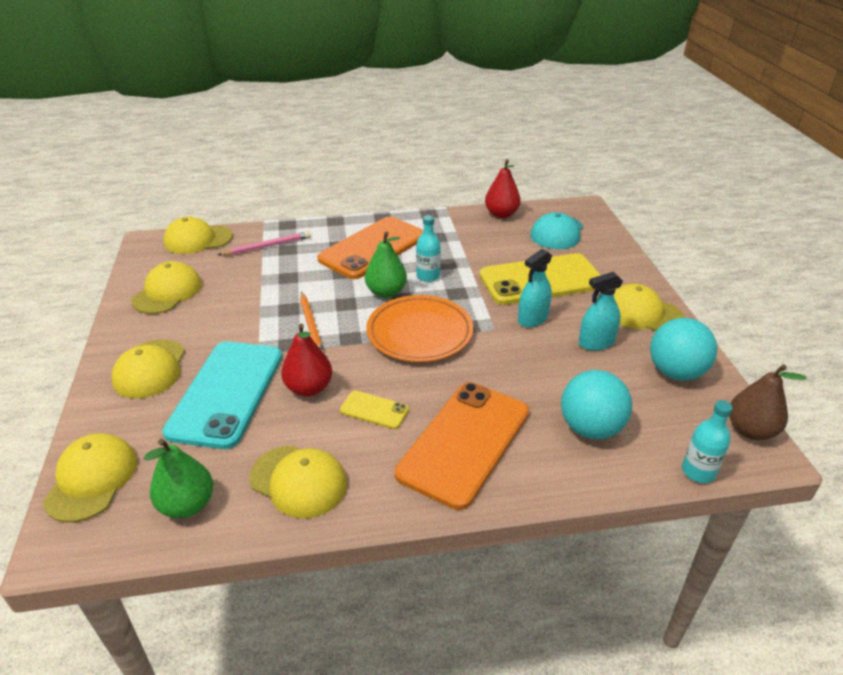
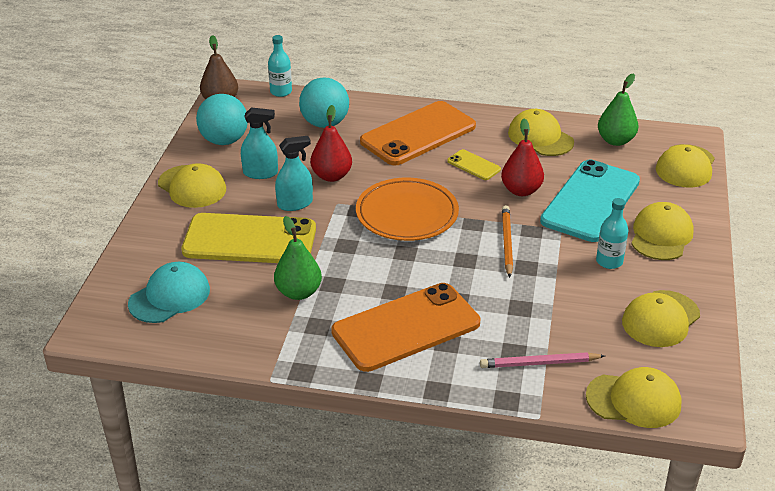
camera: 160 degrees left, 0 degrees up
(386, 292) = (418, 263): green pear -> green pear (298, 292)
(428, 276) = (363, 272): turquoise bottle -> turquoise bottle (609, 261)
(501, 214) = (208, 344): red pear -> red pear (331, 176)

